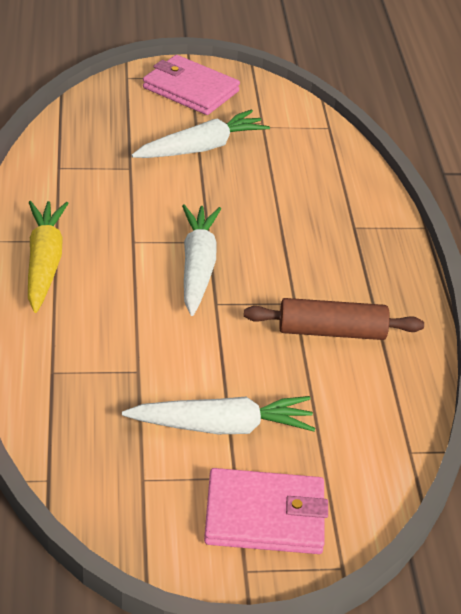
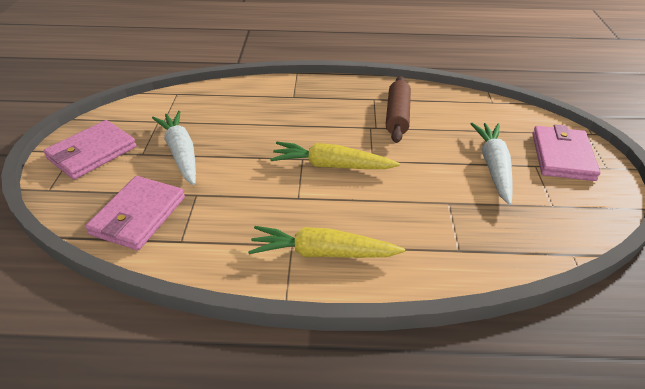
camera: 80 degrees left, 0 degrees up
(93, 136) = (138, 216): none -> pink wallet
(197, 267) = (332, 166): white carrot -> yellow carrot

